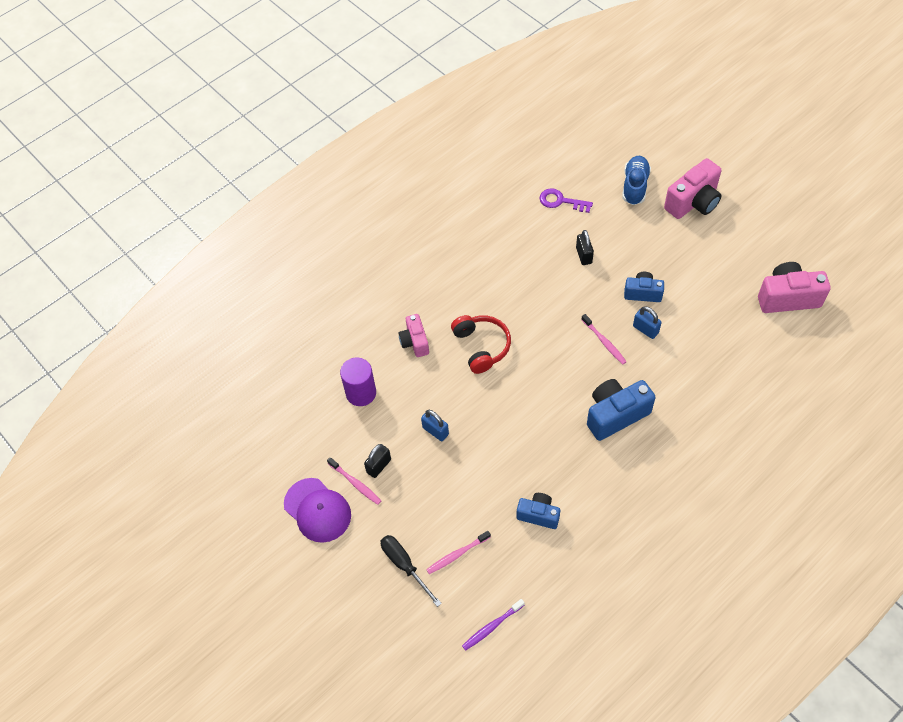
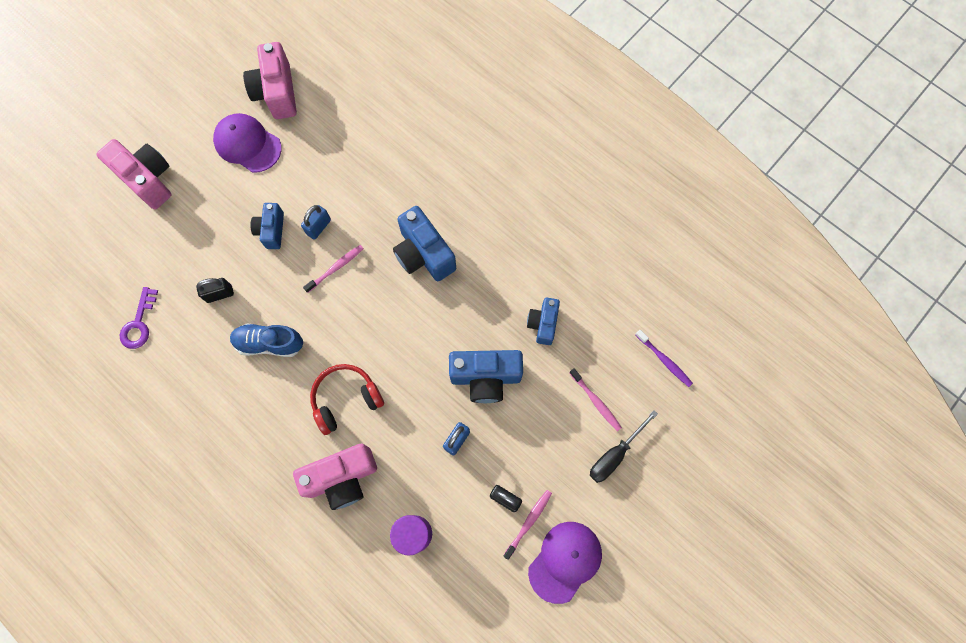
camera: 100 degrees left, 15 degrees up
(415, 342) = (342, 478): pink camera -> pink camera, size x1.64
(490, 459) = (485, 377): none -> blue camera
(635, 186) = (120, 241): blue shoe -> blue shoe (269, 343)
(730, 275) = (247, 144): none -> purple cap

